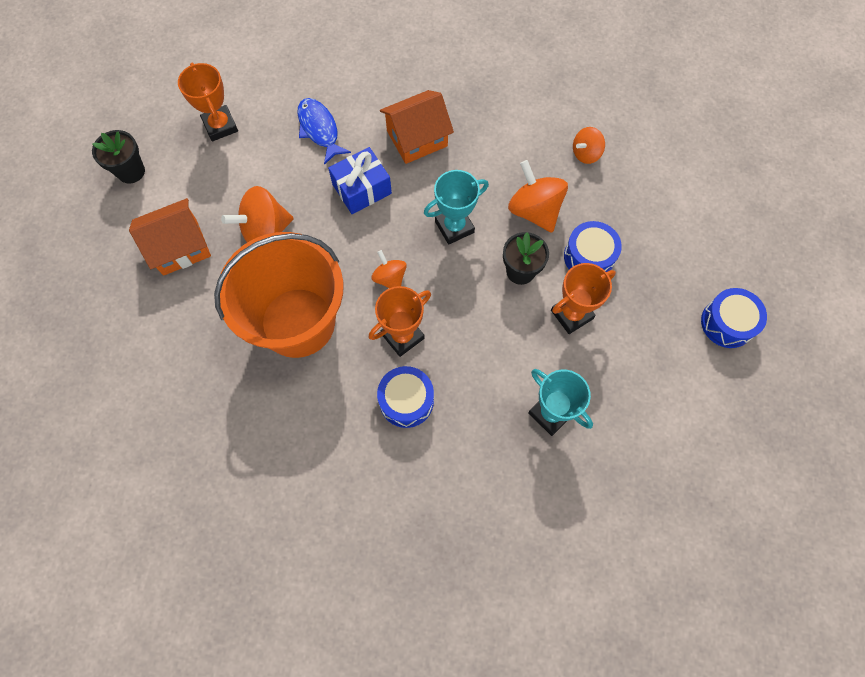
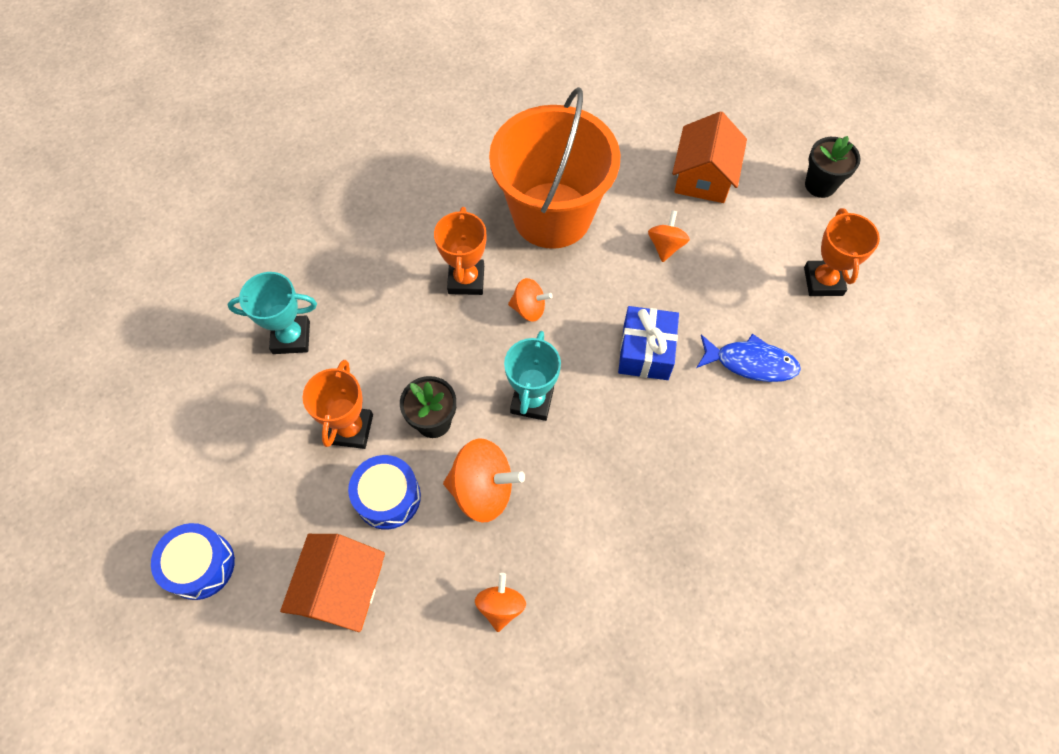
camera: 130 degrees right, 5 degrees down
(220, 126) = (823, 281): orange trophy -> orange trophy turned 75 degrees clockwise
(265, 231) = (665, 246): orange spinning top -> orange spinning top, size x0.59
(406, 401) = (410, 244): blue drum -> none
(417, 138) = (666, 445): orange house -> orange house (342, 589)

